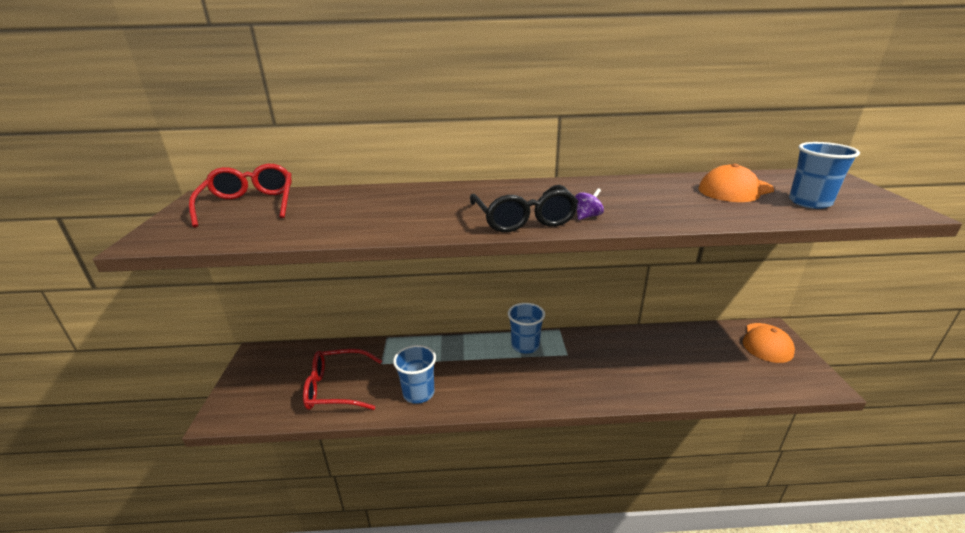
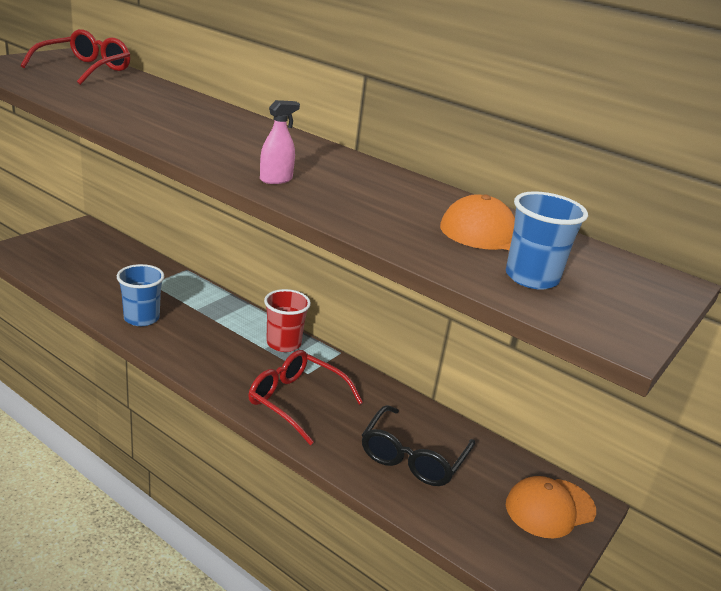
camera: 35 degrees right, 0 degrees up
(337, 388) = (96, 279): red glasses -> red glasses (296, 401)
(523, 219) = (223, 157): black glasses -> black glasses (413, 457)
(525, 346) = (283, 343): blue cup -> red cup
(587, 216) = (276, 179): purple spinning top -> pink spray bottle

